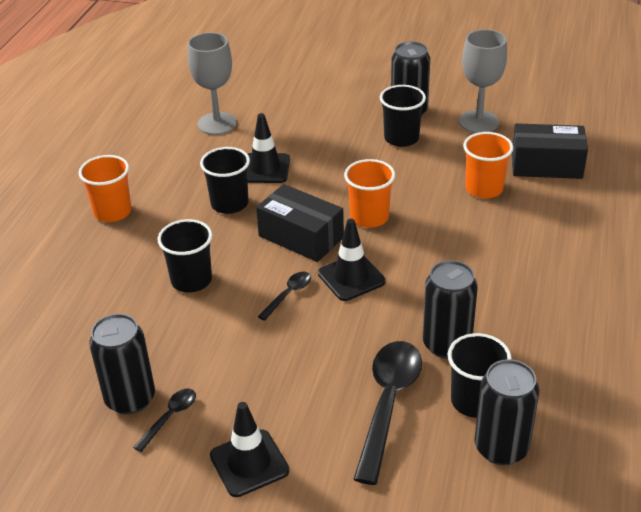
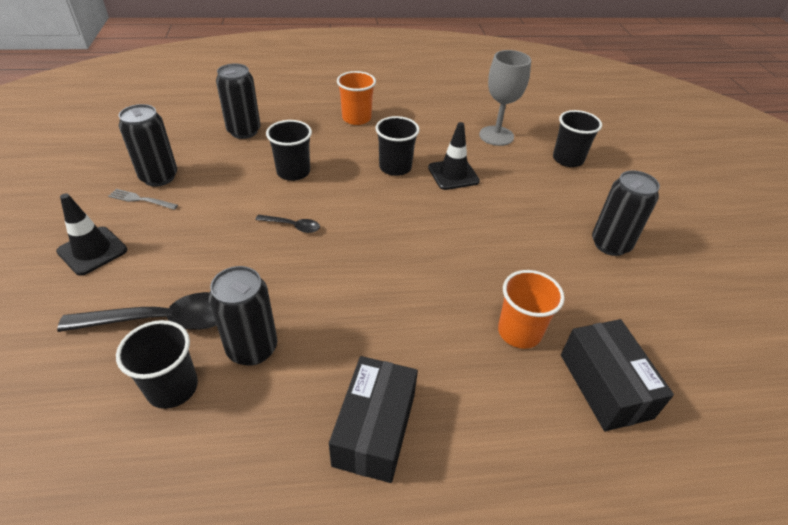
camera: 65 degrees right, 5 degrees up
(170, 417) = (141, 199): black spoon -> grey fork
(301, 237) = (371, 216): black box -> black box (374, 429)
(351, 277) = (328, 259): black traffic cone -> none
(369, 217) = (421, 252): orange cup -> none
(401, 138) = (560, 248): black cup -> black cup (568, 159)
(478, 122) = (641, 304): grey goblet -> none
(501, 448) = (106, 424): black can -> black can (244, 131)

